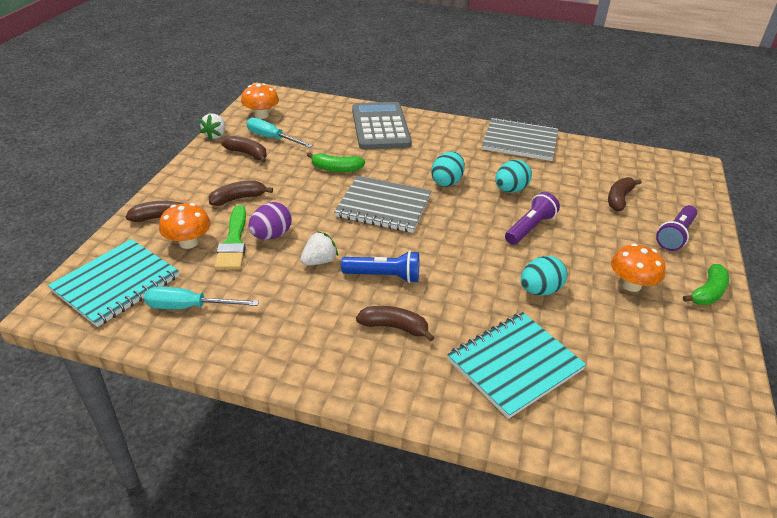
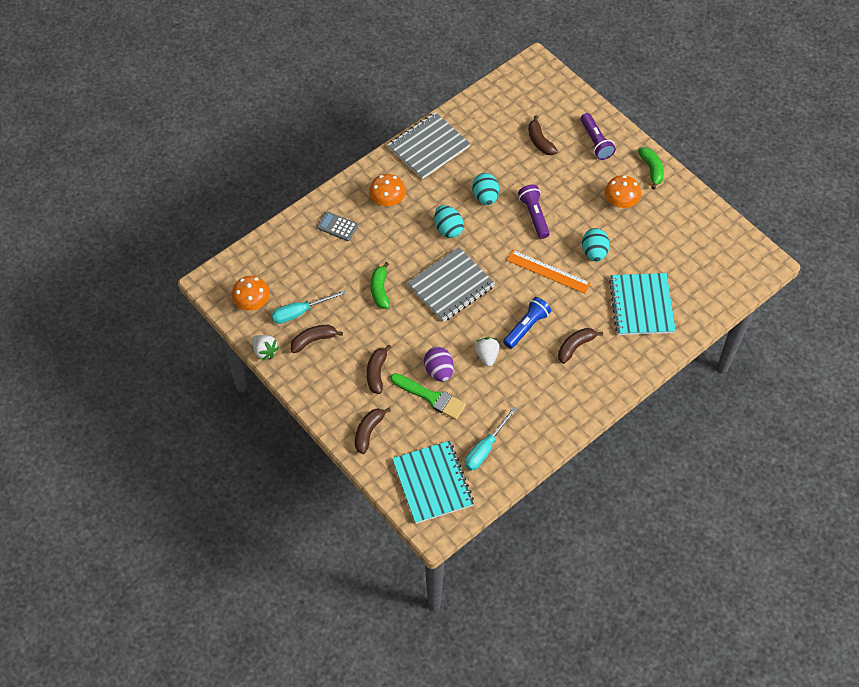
camera: 55 degrees left, 20 degrees up
(188, 242) = (413, 425): orange mushroom -> orange mushroom (387, 201)
(336, 169) = (380, 290): green banana -> green banana turned 135 degrees clockwise
(380, 127) = (337, 226): grey calculator -> grey calculator, size x0.45
(473, 264) = (548, 272): none -> orange ruler

